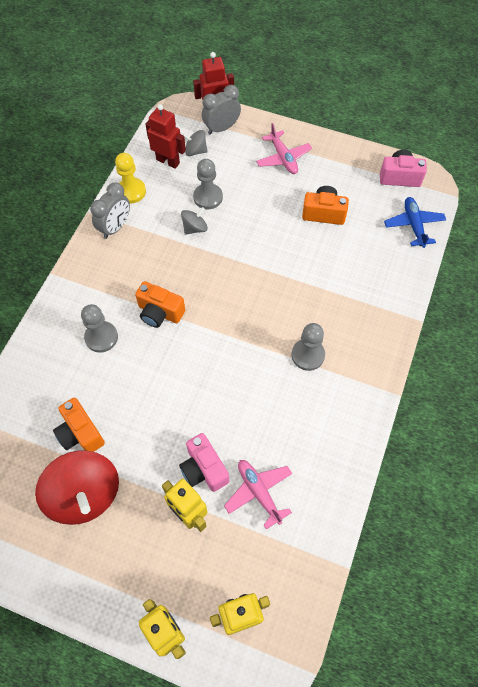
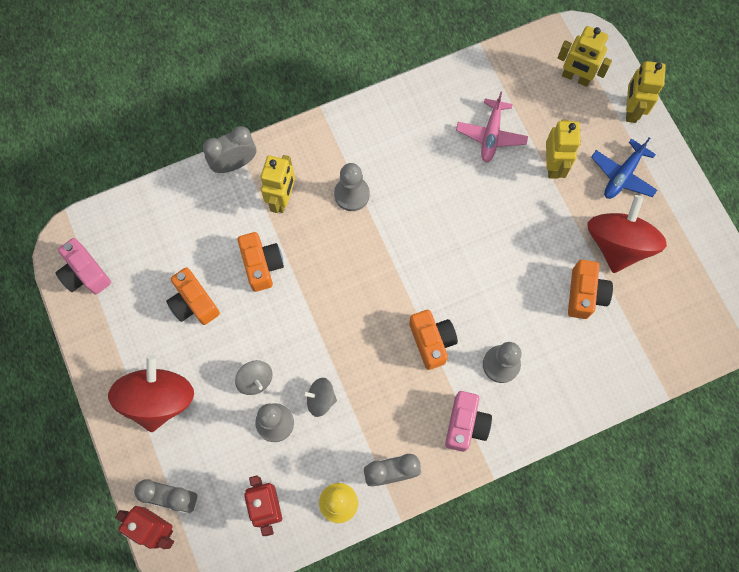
camera: 135 degrees left, 10 degrees up
(195, 151) = (229, 493): grey spinning top -> grey spinning top (255, 380)
(204, 469) = (515, 184): pink camera -> pink camera (465, 424)
(283, 158) = (158, 399): pink plane -> red spinning top
(311, 265) = (262, 265): none -> orange camera
(347, 312) = (282, 199): none -> yellow robot
(402, 306) = (234, 163): none -> grey clock
(413, 225) = (136, 218): blue plane -> blue plane (622, 175)

